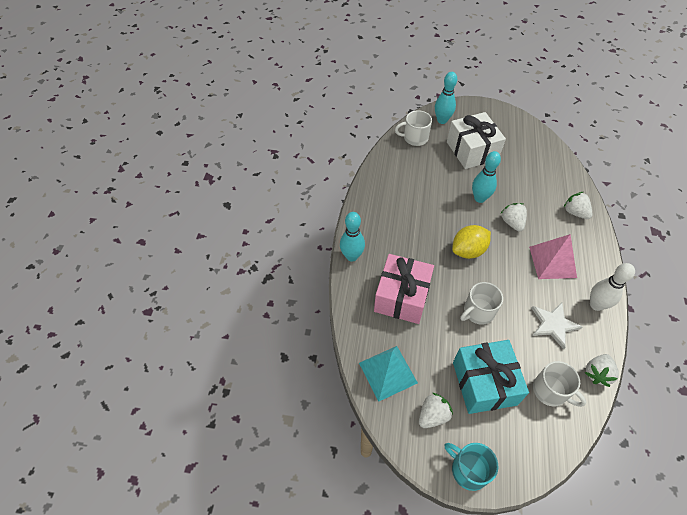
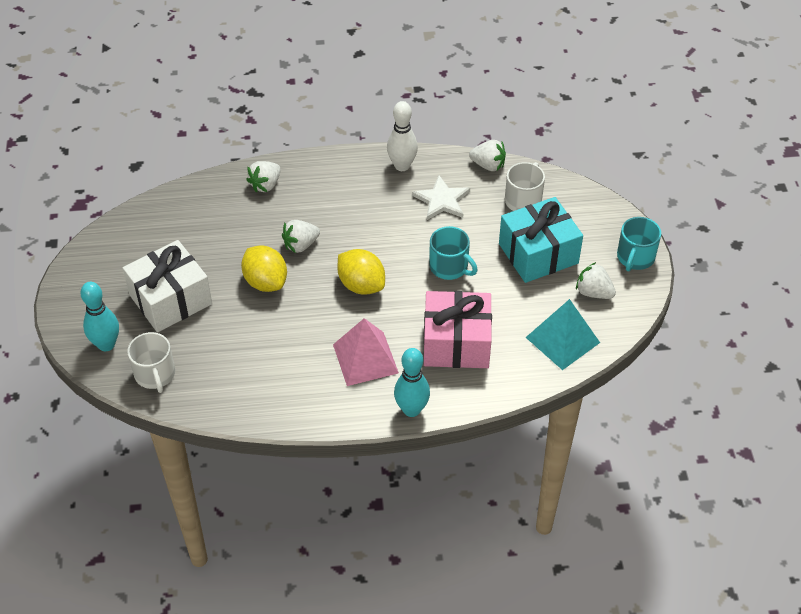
camera: 105 degrees left, 5 degrees down
(478, 311) = (449, 267): white mug -> turquoise mug
(479, 198) = (265, 282): turquoise bowling pin -> yellow lemon
(552, 262) = (353, 204): pink pyramid -> pink pyramid (365, 358)

